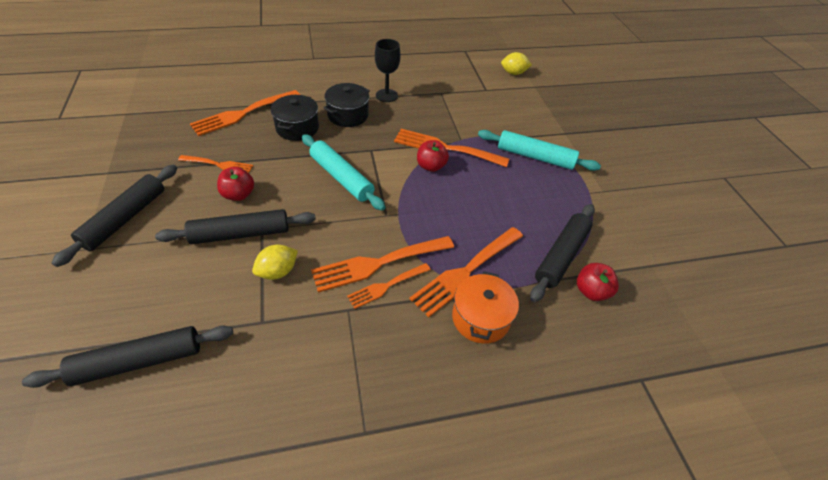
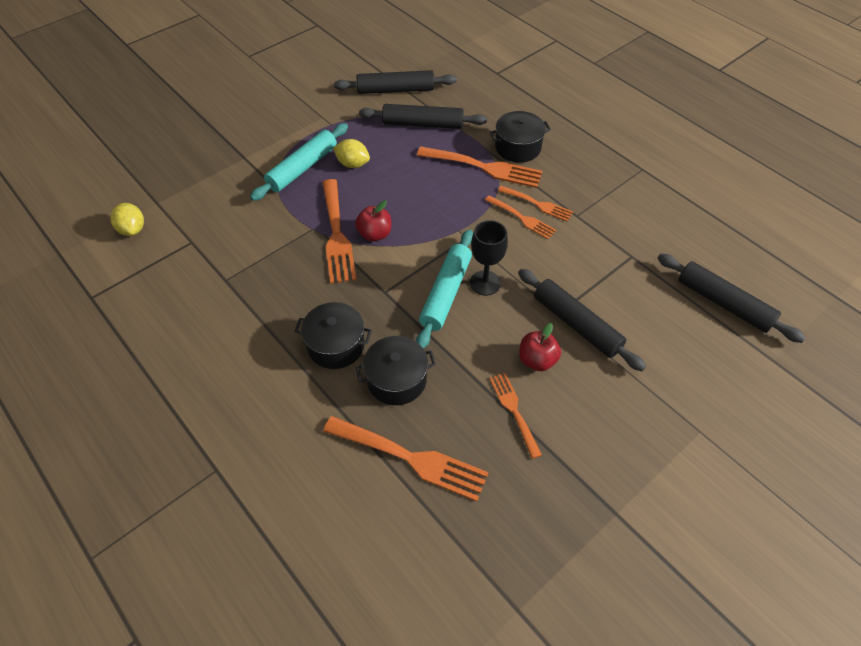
camera: 115 degrees left, 5 degrees up
(125, 218) = (645, 431): black rolling pin -> black rolling pin (395, 90)
(278, 272) = (586, 274): yellow lemon -> yellow lemon (352, 164)
(378, 263) = (522, 218): orange fork -> orange fork, size x0.59
(386, 95) = (266, 329): black goblet -> black goblet (485, 283)
(480, 318) = (518, 147): orange pot -> black pot
(535, 157) = (302, 168): turquoise rolling pin -> turquoise rolling pin turned 45 degrees clockwise
(591, 291) = (445, 103): red apple -> none

